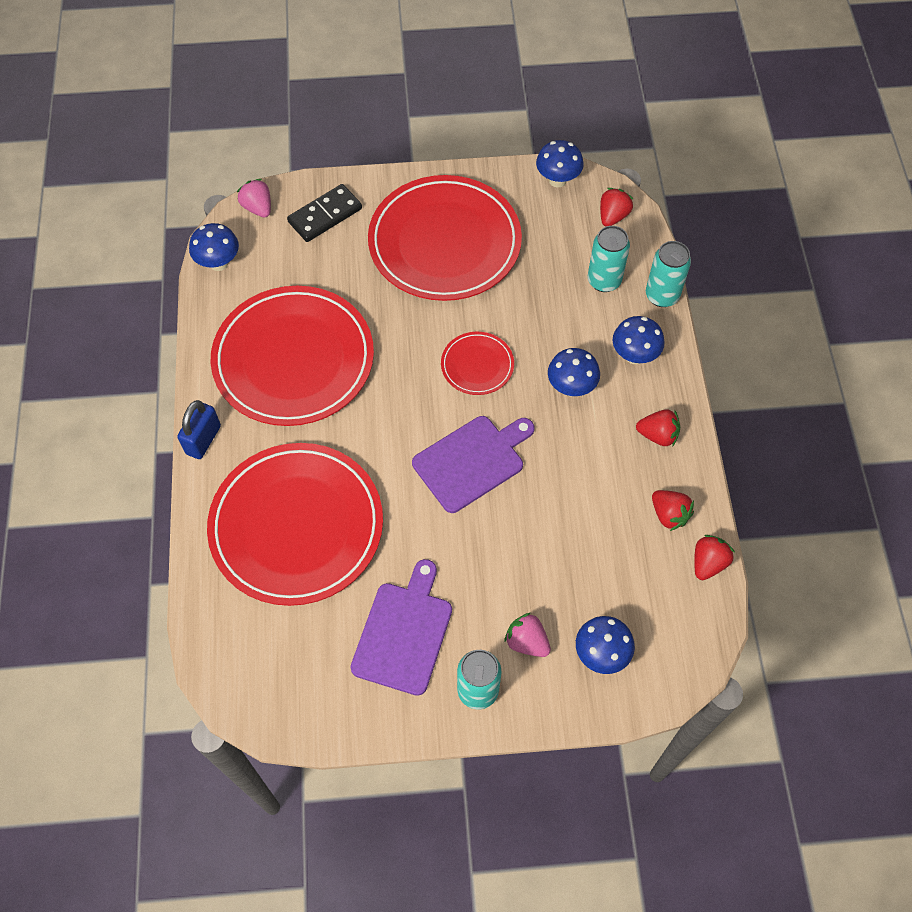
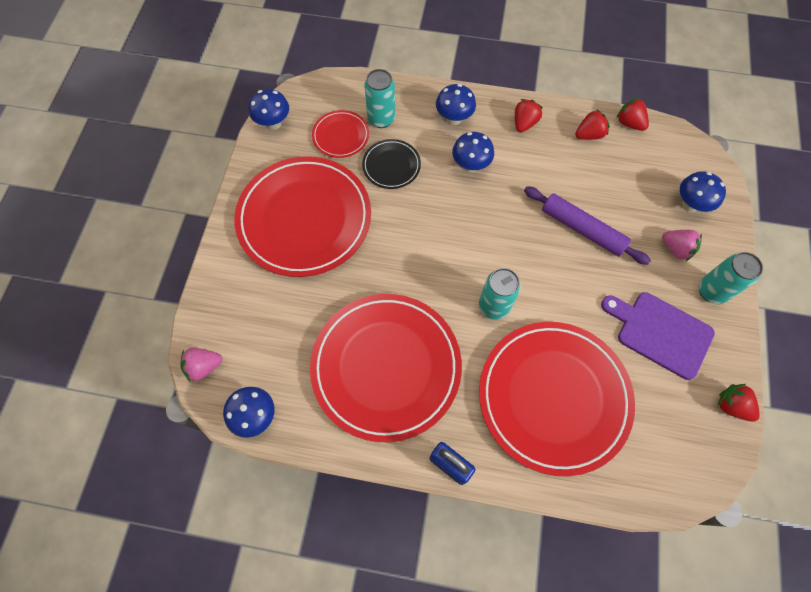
camera: 75 degrees left, 5 degrees up
(325, 215) = (237, 308): black domino -> none
(472, 461) = (519, 249): purple cutting board -> none
(477, 365) = (433, 224): red plate -> red plate (341, 136)
(521, 526) = (582, 229): none -> purple rolling pin
(527, 642) = (676, 249): pink strawberry -> pink strawberry turned 105 degrees counterclockwise
(541, 306) = (391, 166): none -> black plate
(613, 216) = (323, 97): red strawberry -> red strawberry (731, 406)
(662, 295) = (407, 87): turquoise can -> turquoise can (494, 306)

